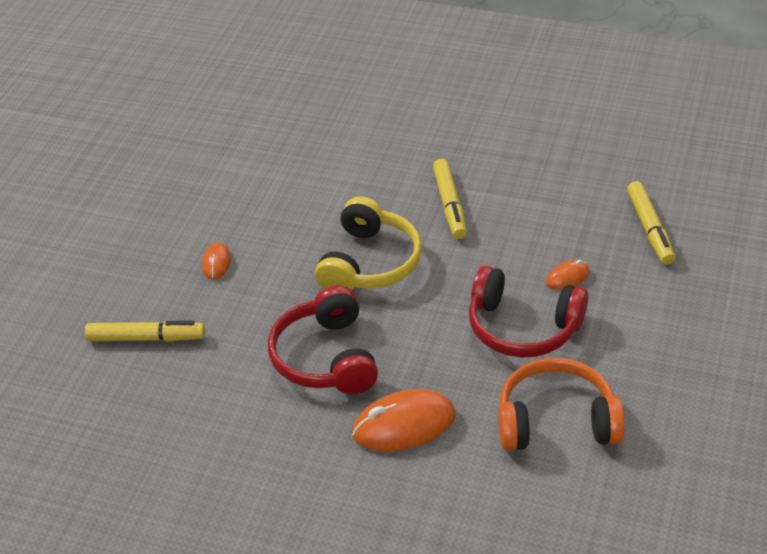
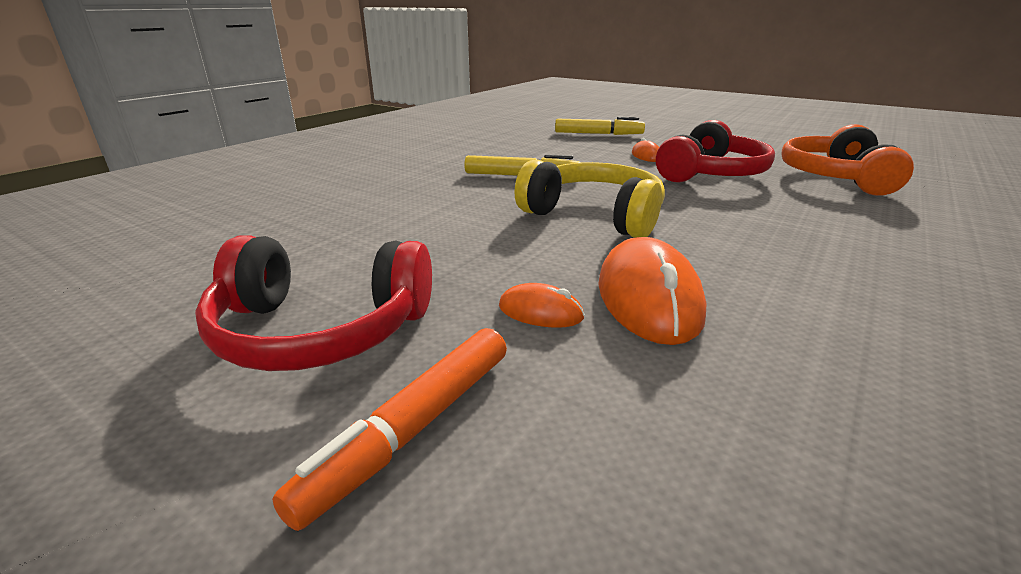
camera: 75 degrees left, 15 degrees down
(120, 247) = (413, 429): none -> orange marker
(146, 338) = (745, 424): yellow marker -> none
(326, 357) = (771, 256): red headphones -> red headphones (321, 329)
(404, 425) = (880, 230): orange mouse -> orange mouse (648, 298)

